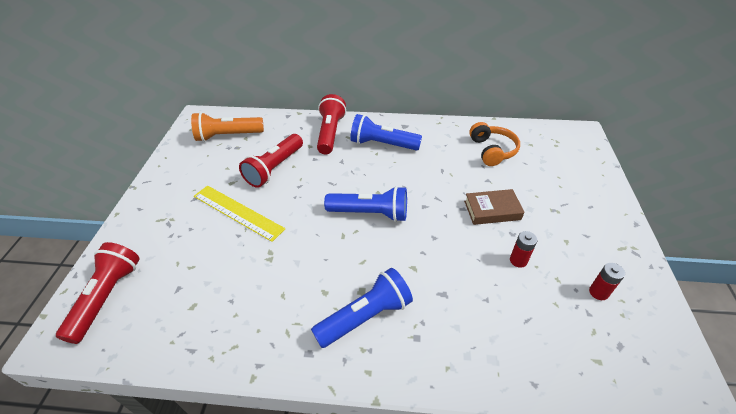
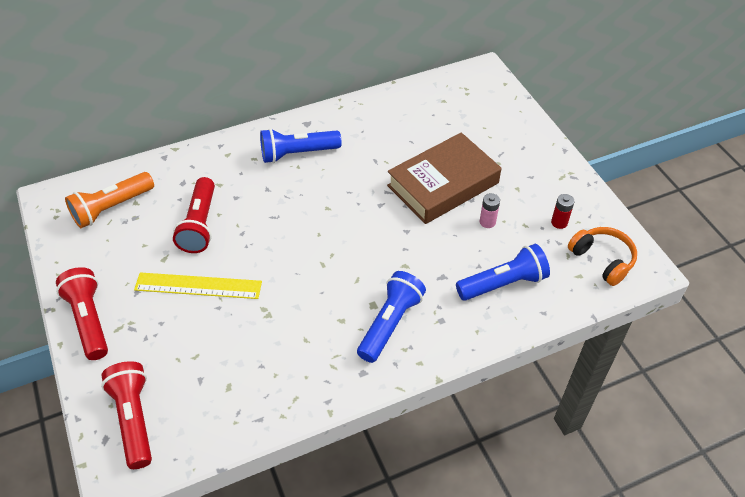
camera: 30 degrees left, 5 degrees up
(330, 133) = (231, 160): red flashlight -> red flashlight (89, 320)
(370, 213) = (334, 232): blue flashlight -> blue flashlight (503, 283)
(492, 150) = (411, 121): orange headphones -> orange headphones (602, 260)
(492, 210) = (443, 184): brown book -> brown book, size x1.90
(518, 260) = (487, 222): red battery -> pink battery

